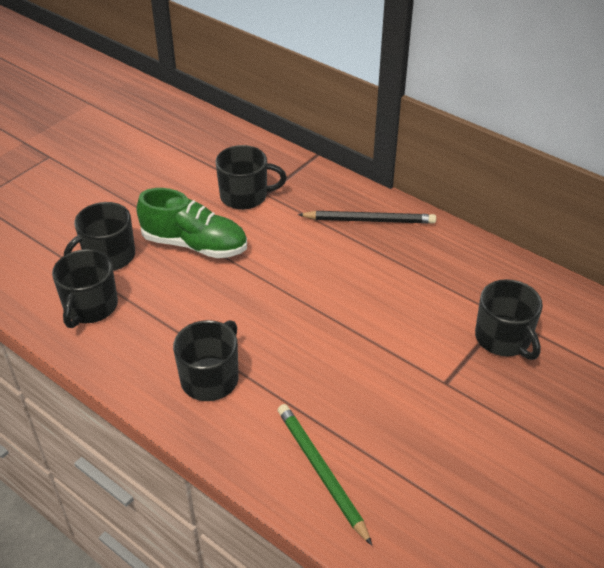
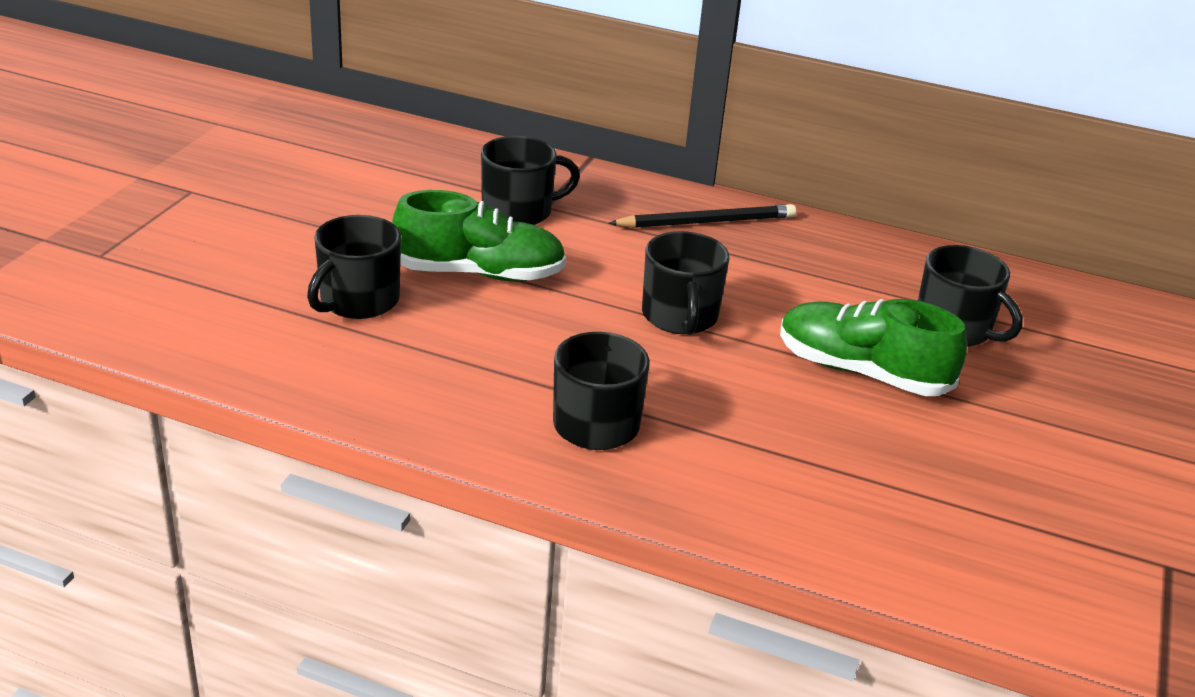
camera: 20 degrees left, 10 degrees down
(90, 307) = (366, 363): black mug -> black mug (680, 317)
(321, 472) = (813, 506): green pencil -> none
(414, 365) = (862, 372): none -> green shoe

